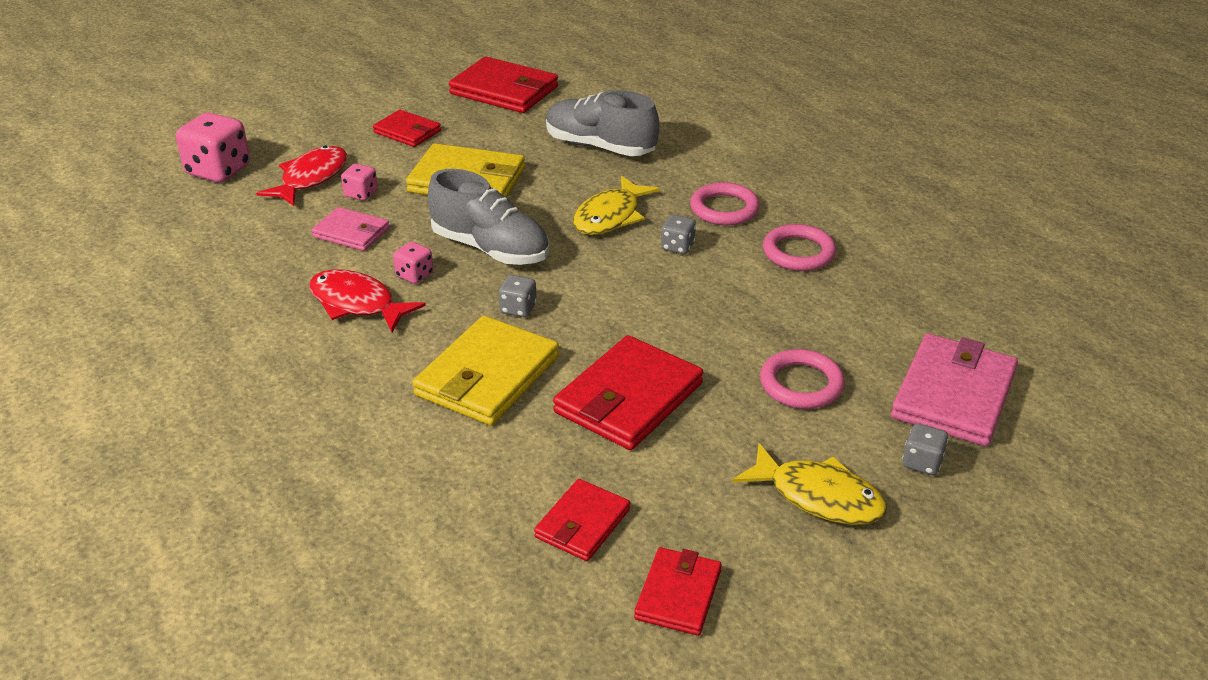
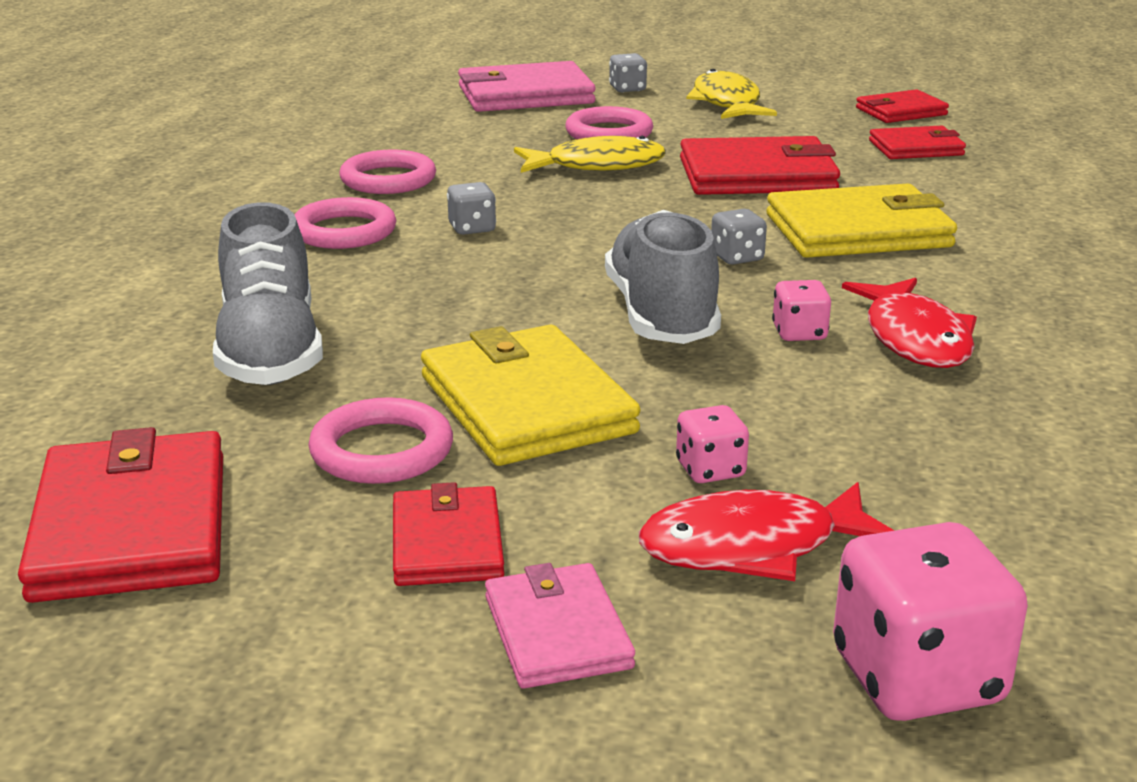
camera: 130 degrees left, 10 degrees down
(351, 232) = (809, 420): pink wallet -> pink wallet (557, 632)
(482, 141) = (382, 450): none -> pink ring
(610, 216) = (464, 279): yellow fish -> yellow fish (597, 165)

